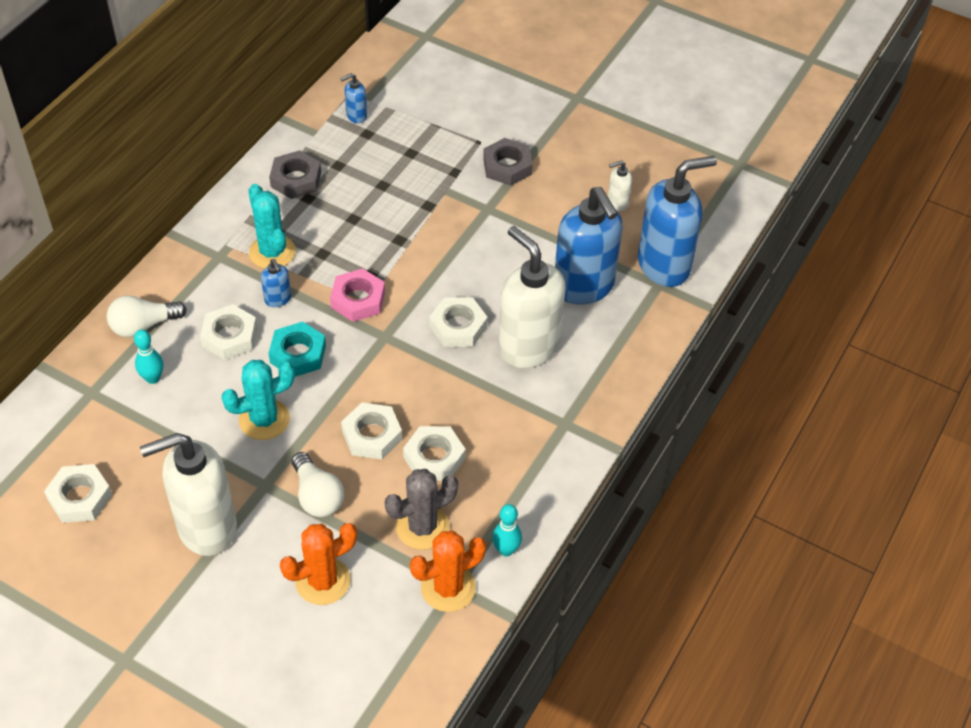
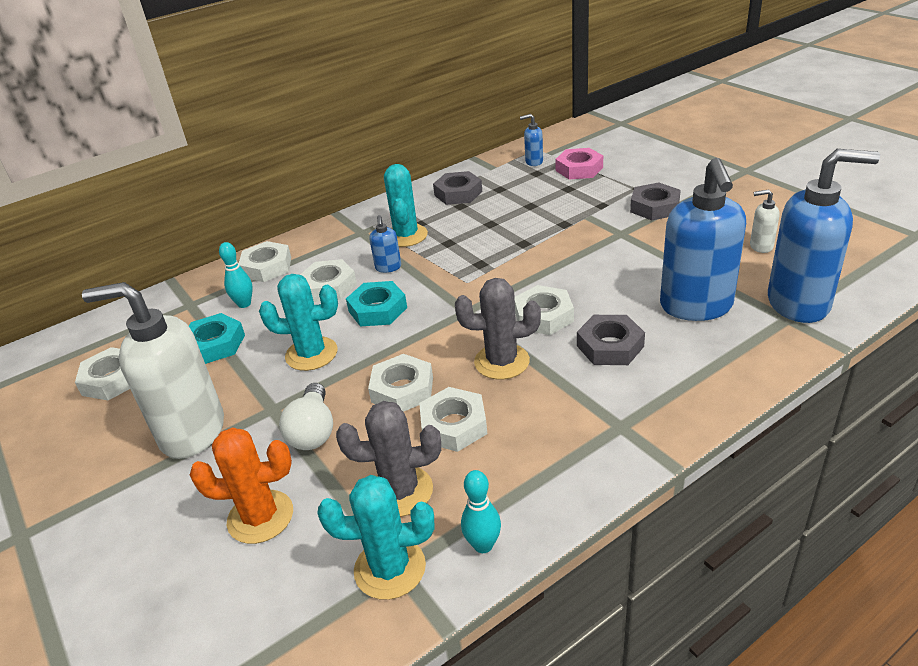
camera: 30 degrees right, 15 degrees down
(143, 326) = (267, 267): white light bulb -> white nut
(157, 433) = (214, 344): none -> turquoise nut
(358, 299) = (458, 279): pink nut -> pink nut (579, 169)
(444, 385) = (501, 362): none -> grey cactus
(448, 588) = (390, 568): orange cactus -> turquoise cactus
(528, 347) = (610, 346): white soap dispenser -> grey nut

